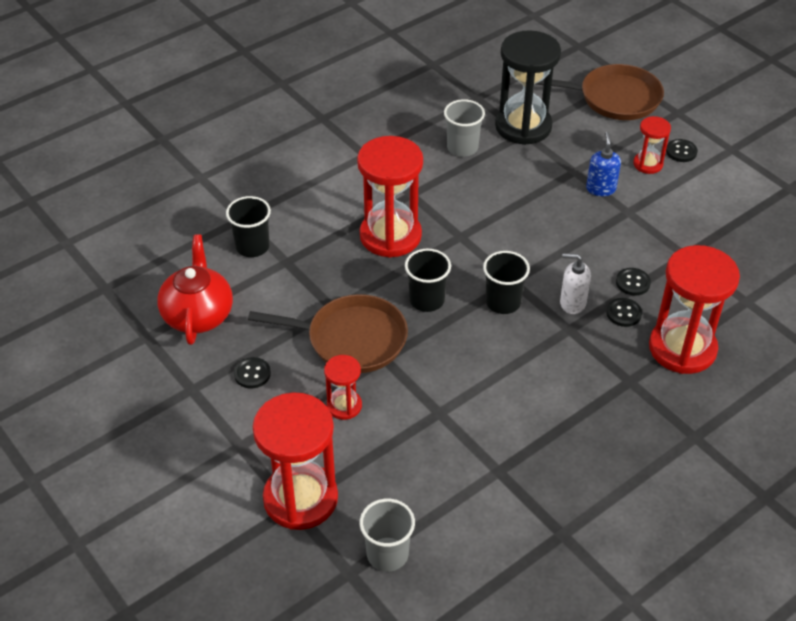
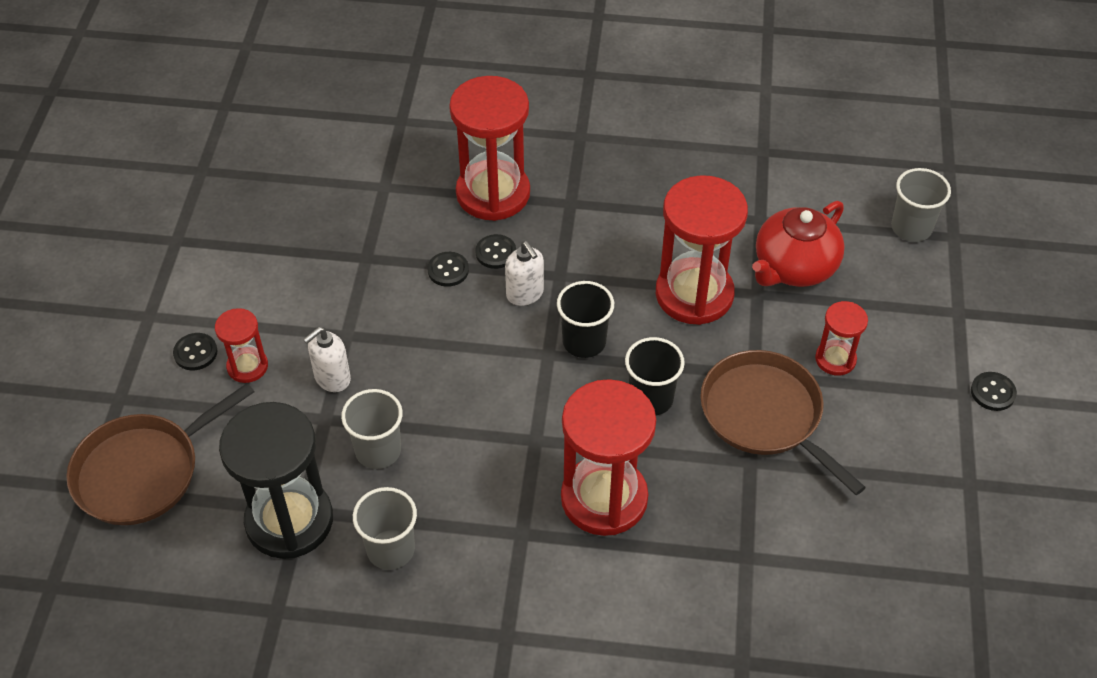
camera: 135 degrees left, 5 degrees up
(198, 315) = (899, 565): red teapot -> red teapot (794, 267)
(252, 246) = (766, 608): black cup -> none
(252, 374) = (895, 453): black button -> black button (993, 392)
(300, 498) = (946, 313): red hourglass -> red hourglass (694, 294)
(528, 177) = (378, 451): none -> grey cup
(600, 189) = (332, 378): blue soap dispenser -> white soap dispenser
(615, 98) = (143, 472): brown pan -> brown pan turned 90 degrees counterclockwise

